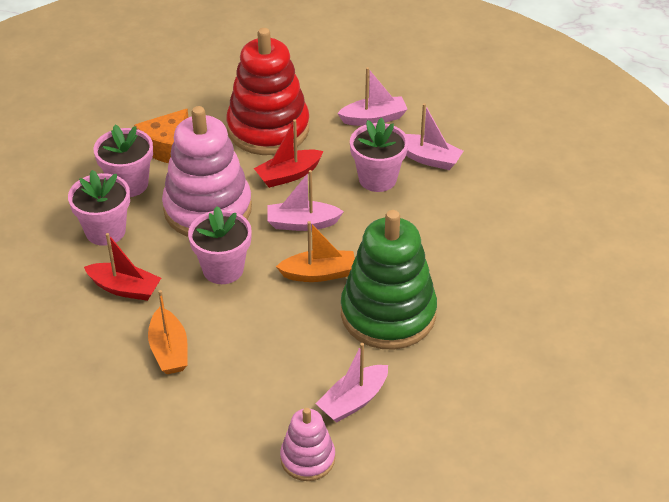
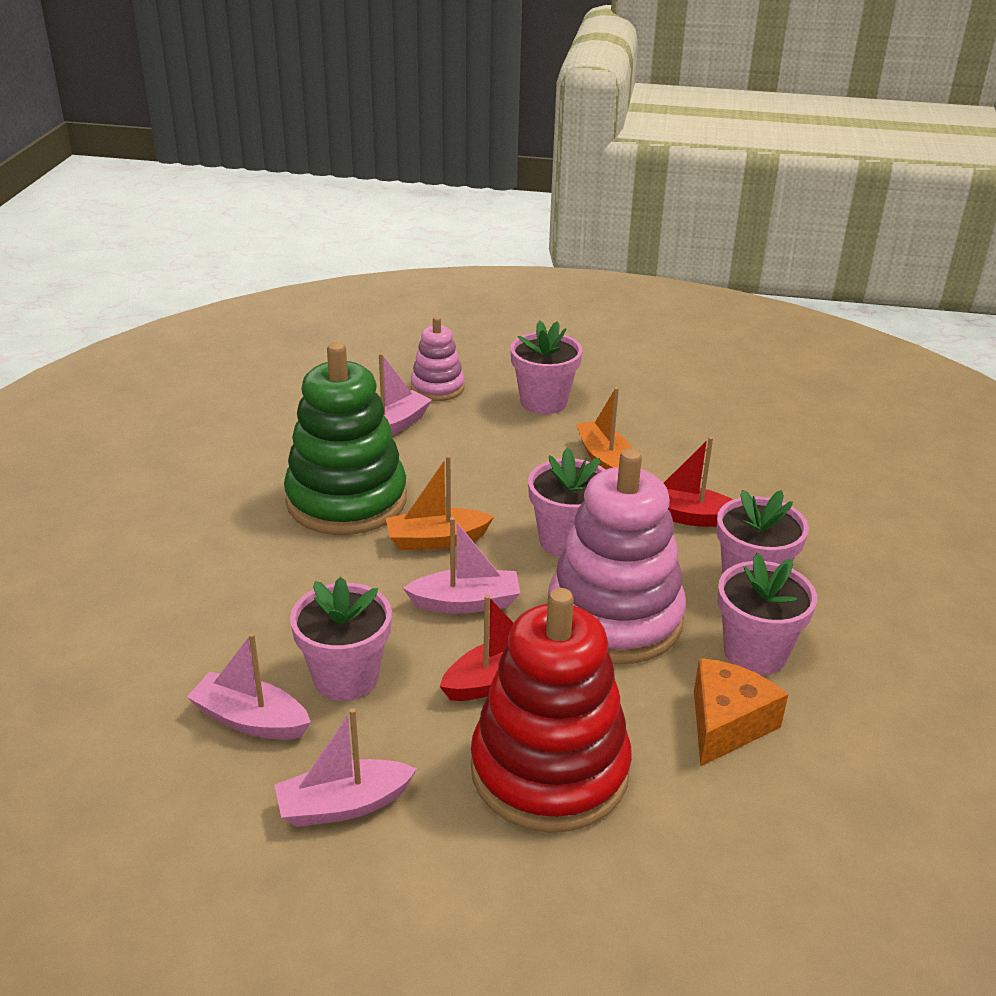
camera: 175 degrees right, 10 degrees down
(204, 432) = (543, 402): none -> pink flower pot

